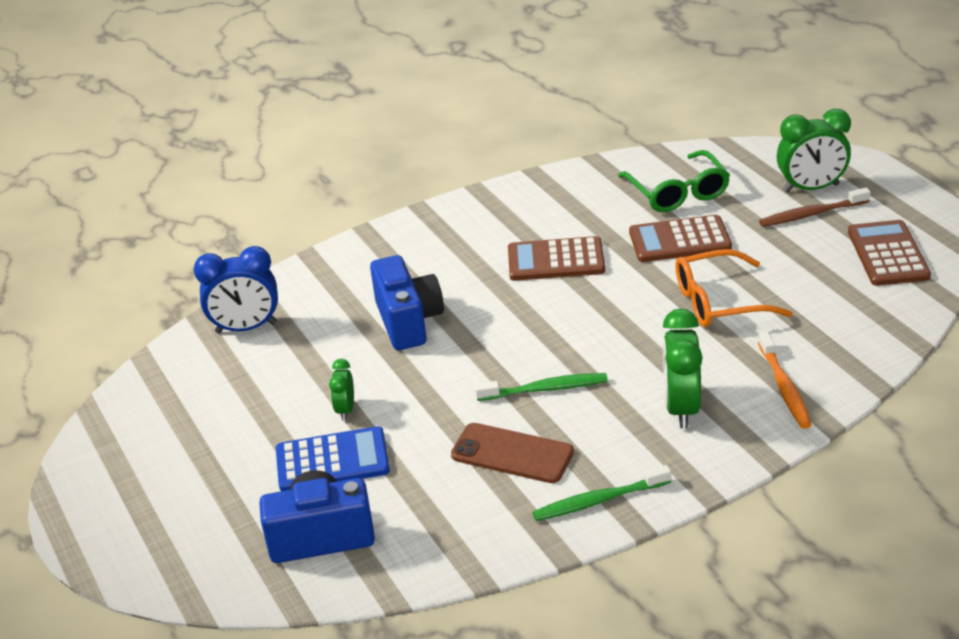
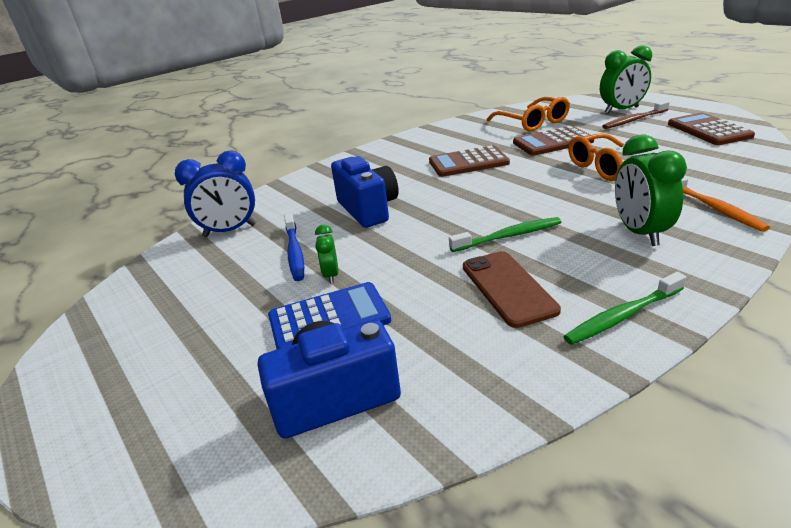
camera: 10 degrees left, 5 degrees down
(314, 372) = (295, 252): none -> blue toothbrush
(512, 454) = (508, 288): brown phone -> brown phone turned 60 degrees clockwise
(678, 192) = (532, 122): green glasses -> orange glasses

